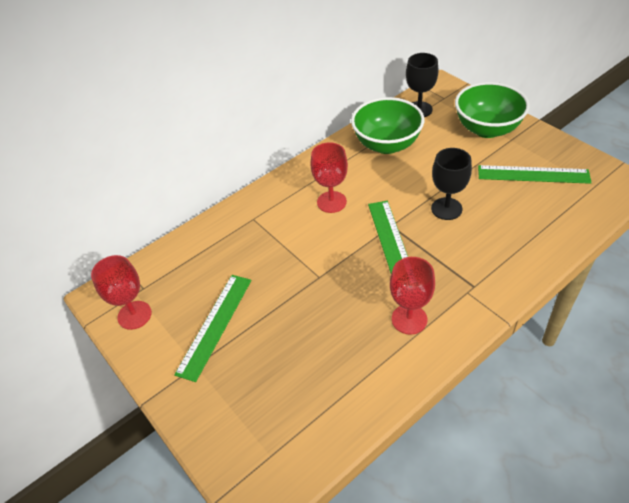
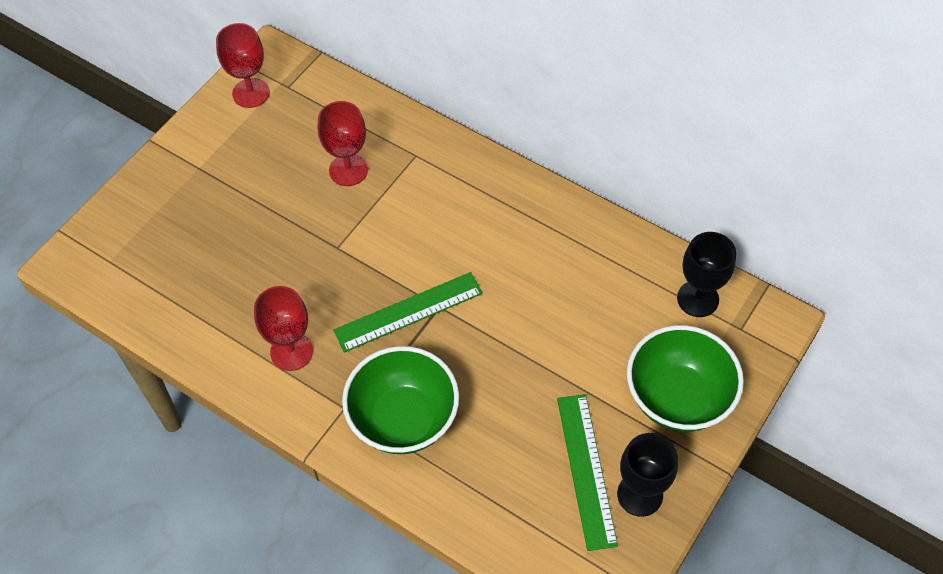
camera: 70 degrees right, 10 degrees up
(215, 325) = (250, 168): green ruler -> none
(331, 202) = (465, 231): red goblet -> red goblet (348, 170)
(386, 144) = (600, 271): green bowl -> green bowl (403, 419)
(446, 209) = (485, 366): black goblet -> black goblet (640, 494)

